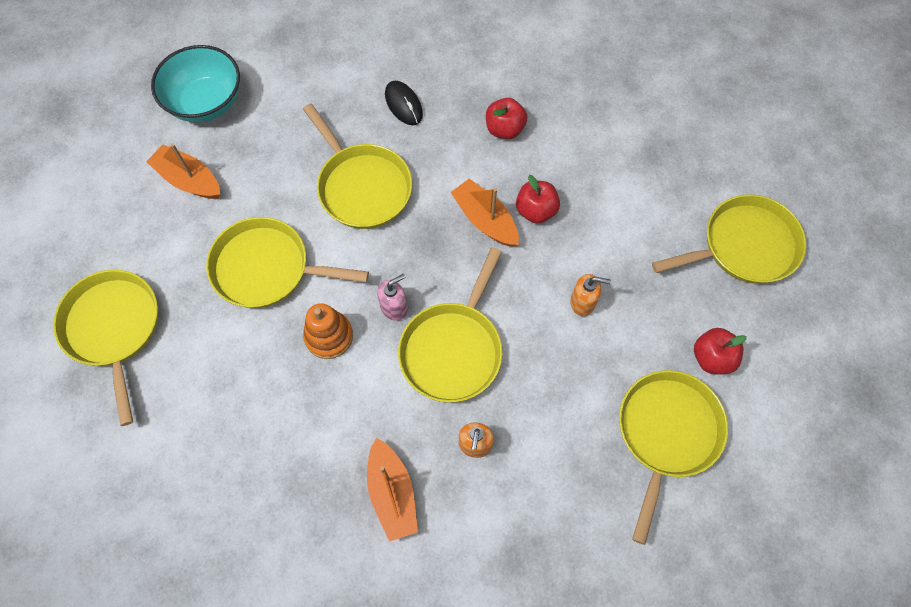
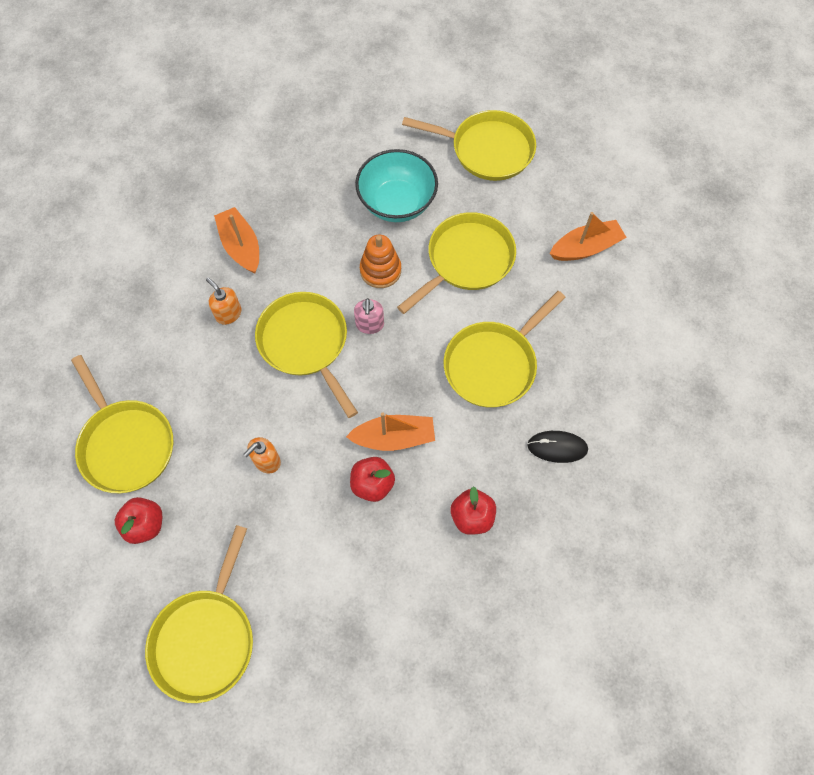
camera: 125 degrees right, 0 degrees up
(206, 102) = (659, 295): turquoise bowl -> turquoise bowl (397, 203)
(362, 186) = (493, 364): yellow pan -> yellow pan turned 45 degrees counterclockwise
(392, 493) = (241, 246): orange boat -> orange boat turned 45 degrees clockwise

